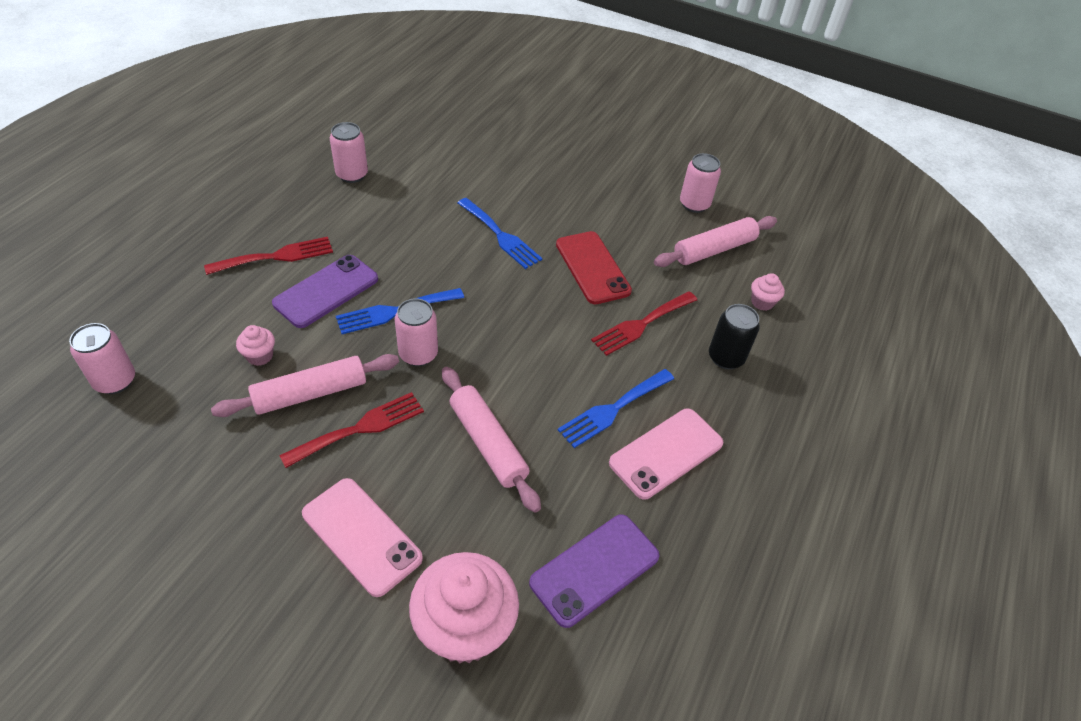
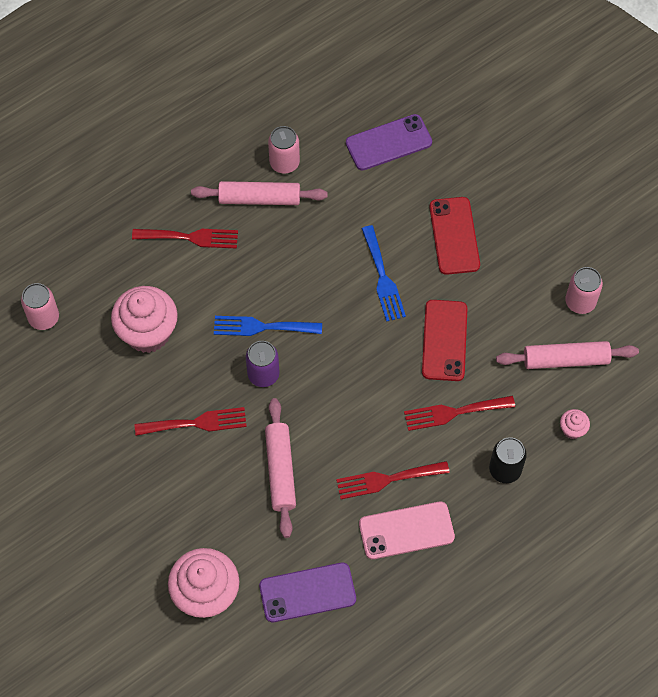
camera: 30 degrees right, 15 degrees up
(260, 356) = (148, 333): pink cupcake -> pink cupcake, size x2.24
(311, 393) = (173, 380): pink rolling pin -> pink rolling pin (259, 199)
(326, 291) = (217, 287): purple phone -> purple phone (388, 142)
(362, 536) = (167, 505): pink phone -> none
(418, 354) = (263, 374): pink can -> purple can
(549, 187) = (454, 236): none -> red phone
(613, 409) = (387, 479): blue fork -> red fork

